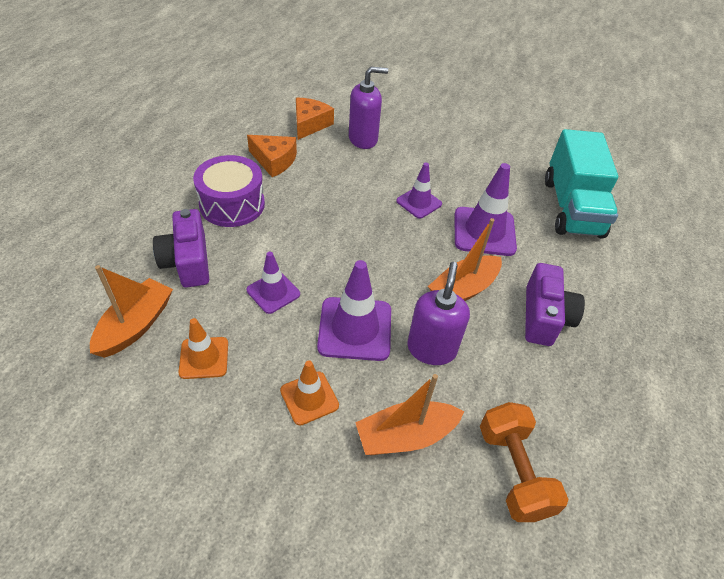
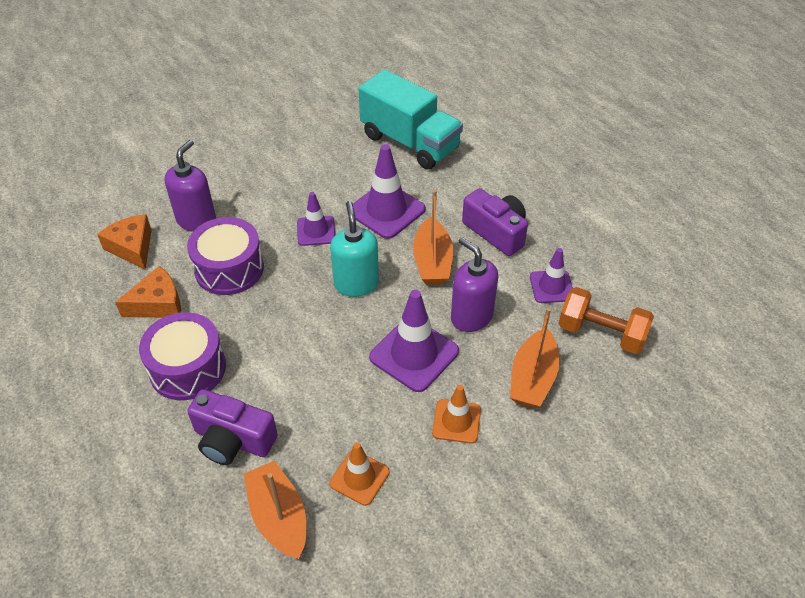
camera: 50 degrees left, 0 degrees up
(273, 292) = (328, 391): purple traffic cone -> purple traffic cone (551, 287)
(337, 177) = (229, 269): none -> purple drum
(392, 253) = (356, 283): none -> turquoise soap dispenser

